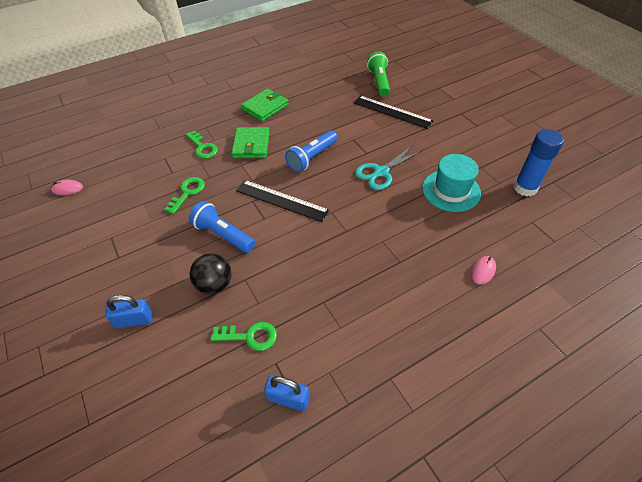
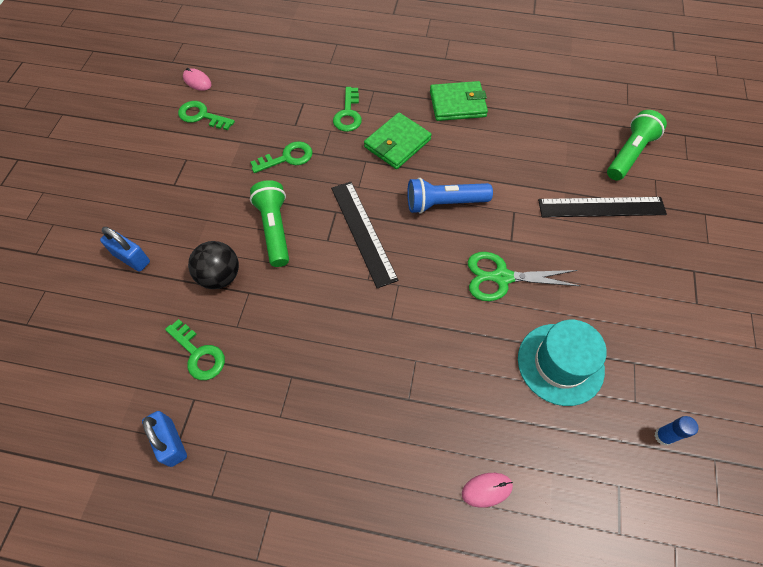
camera: 40 degrees right, 10 degrees up
(95, 206) = (201, 116): none -> green key
(223, 235) = (274, 229): blue flashlight -> green flashlight
(380, 172) = (501, 277): turquoise scissors -> green scissors
(392, 112) = (601, 207): black ruler -> black ruler turned 75 degrees counterclockwise
(525, 188) = (663, 436): blue glue stick -> blue glue stick, size x0.48

